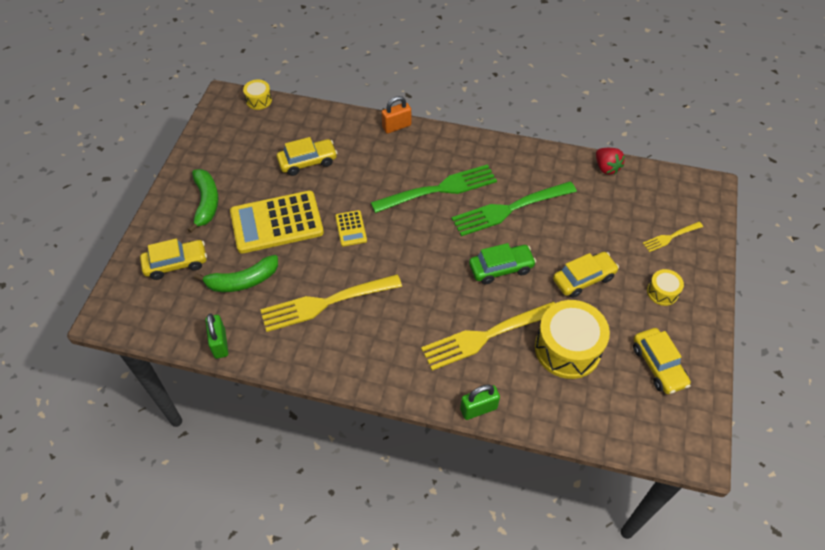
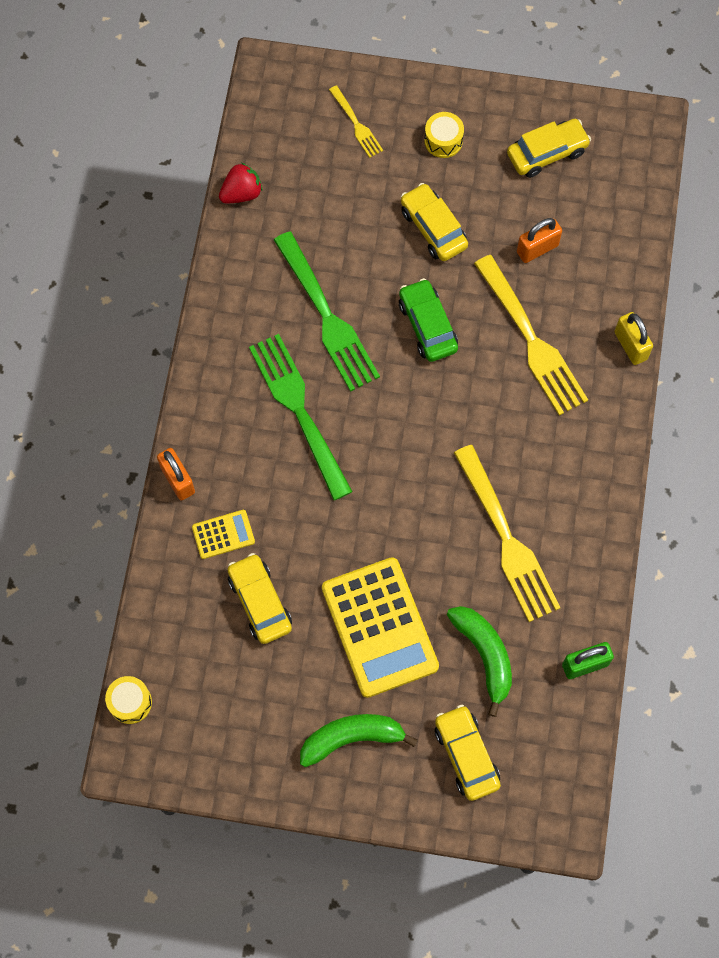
camera: 95 degrees left, 15 degrees up
(351, 228) = (380, 523): yellow calculator -> yellow calculator (223, 534)
(478, 409) = (630, 345): green padlock -> yellow padlock
(567, 349) = (537, 249): yellow drum -> orange padlock

